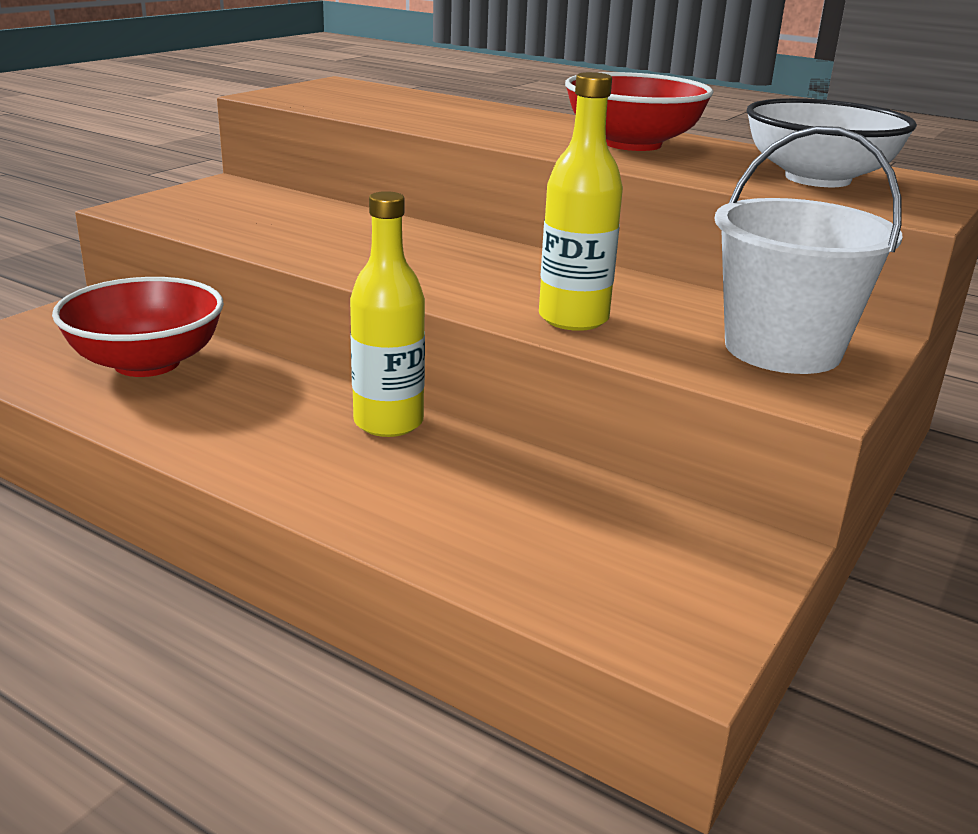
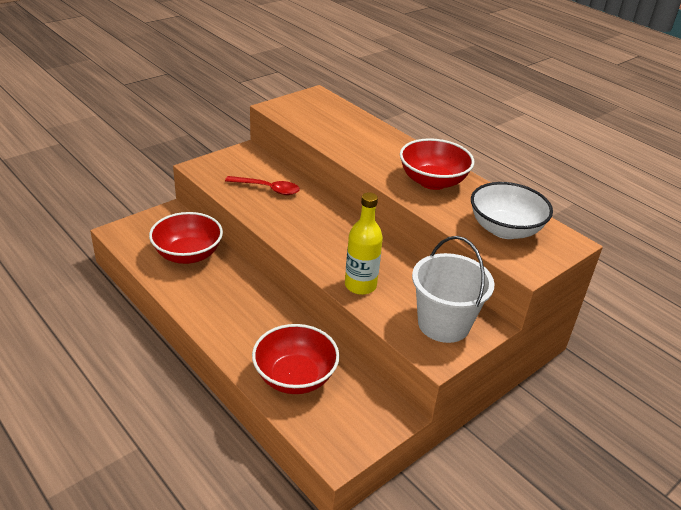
camera: 15 degrees right, 10 degrees up
(294, 221) = (267, 189): none -> red spoon
(388, 422) = (276, 312): yellow bottle -> none
(494, 522) = (295, 377): none -> red bowl

